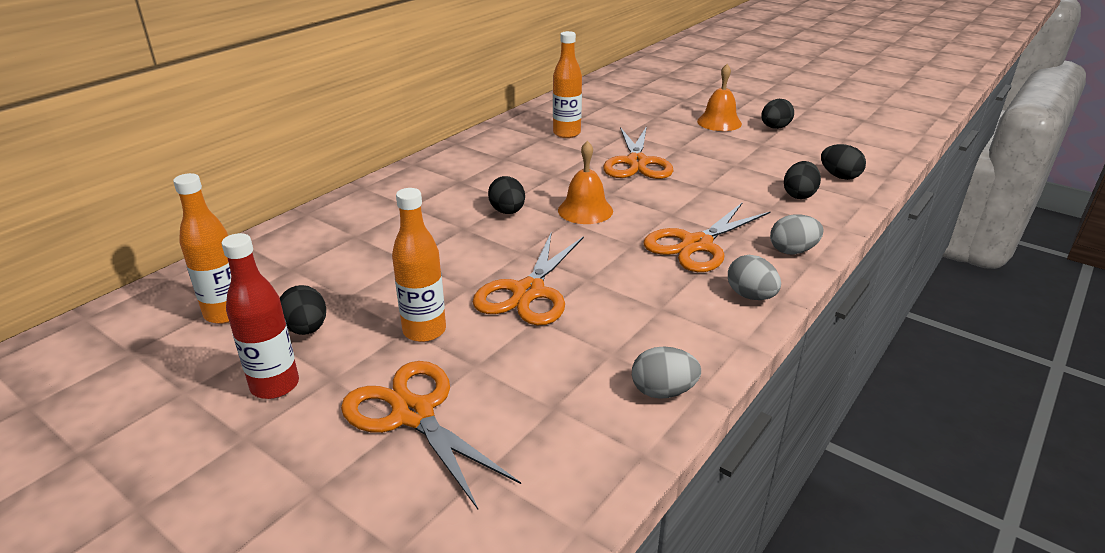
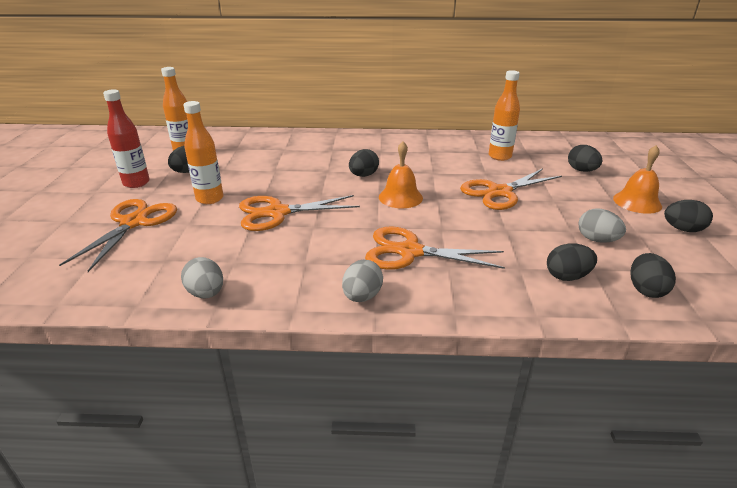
camera: 55 degrees right, 0 degrees up
(642, 116) = (581, 170): none -> black egg
(792, 251) = (459, 298): grey egg -> grey egg (597, 240)

